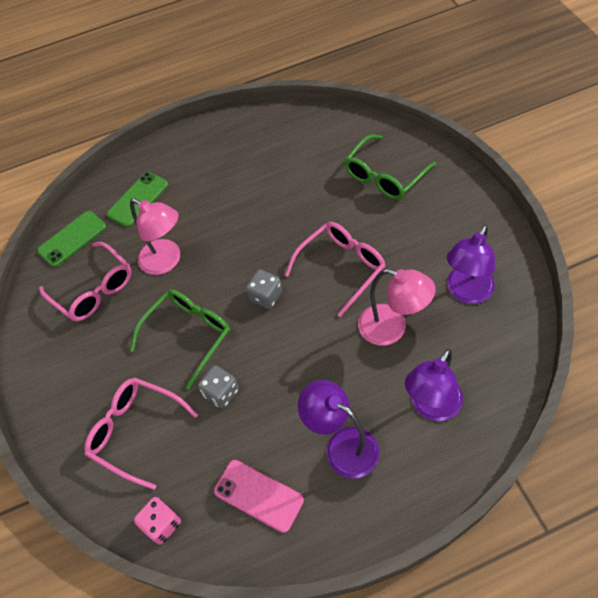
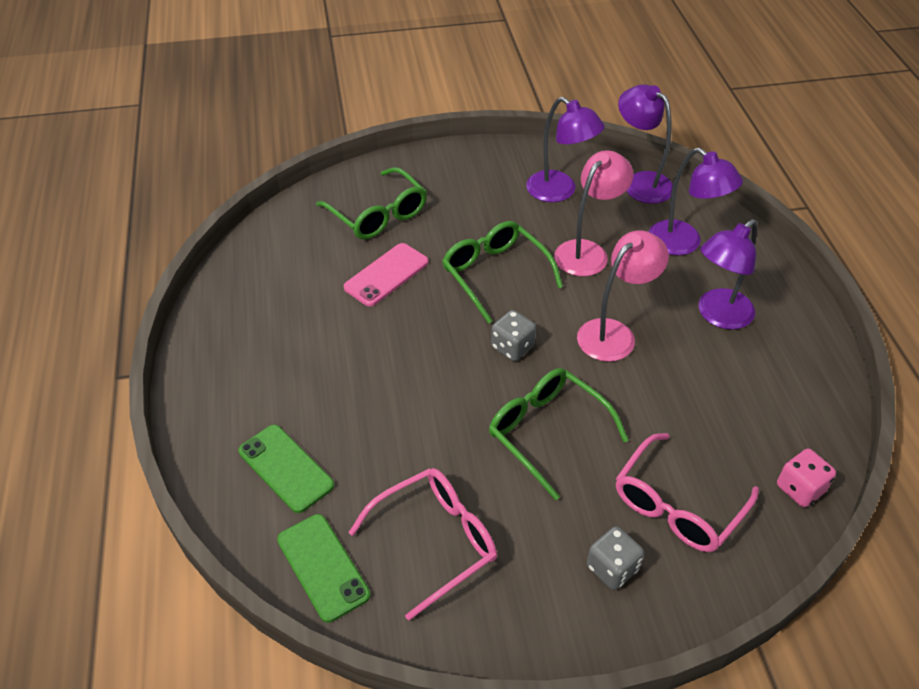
camera: 85 degrees left, 10 degrees down
(167, 261) = (418, 444): pink lamp -> pink lamp (614, 333)
(221, 392) = (637, 409): grey dice -> grey dice (612, 568)
(258, 495) = (769, 393): pink phone -> pink phone (386, 275)
(341, 267) = (495, 274): pink glasses -> green glasses
(510, 358) = (640, 182): none -> purple lamp

